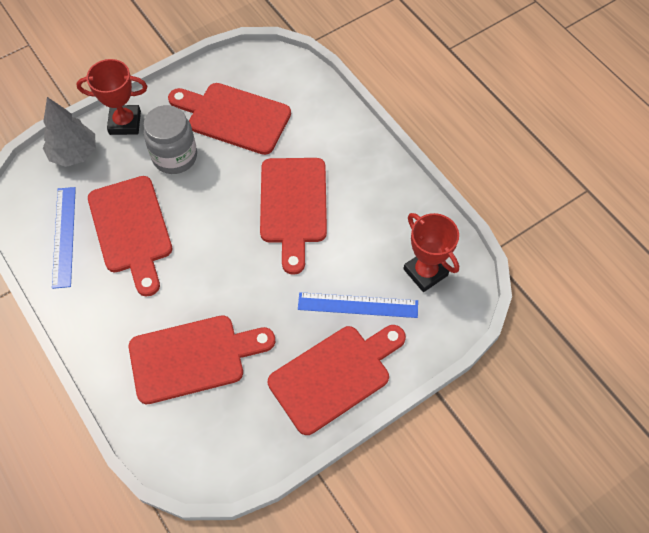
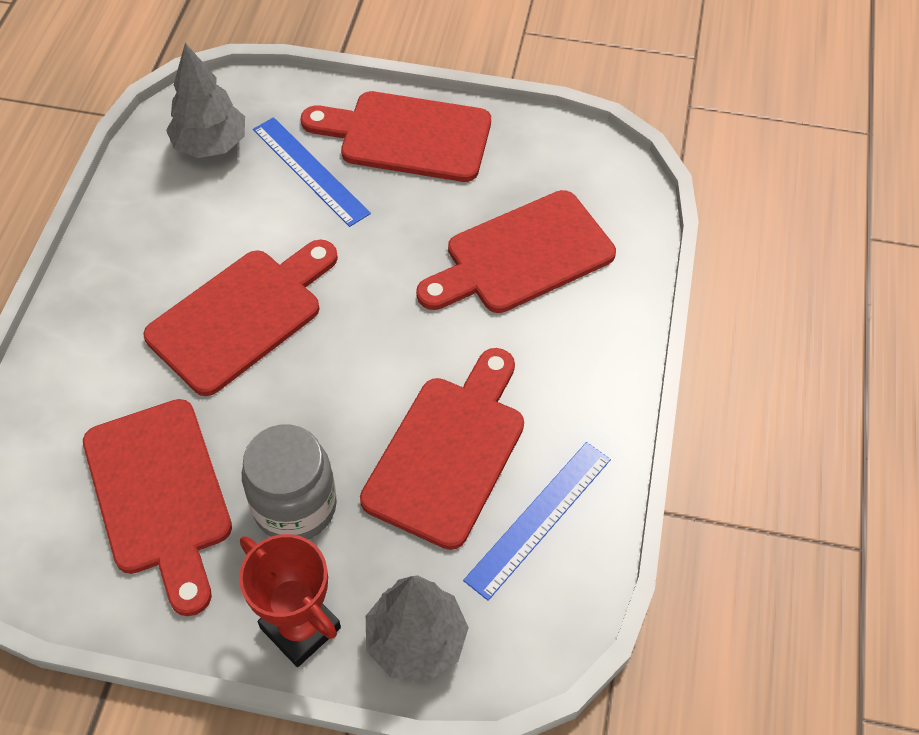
camera: 135 degrees left, 5 degrees down
(193, 358) = (522, 256): red cutting board -> red cutting board turned 60 degrees counterclockwise
(425, 272) = (210, 145): red trophy -> grey tree

